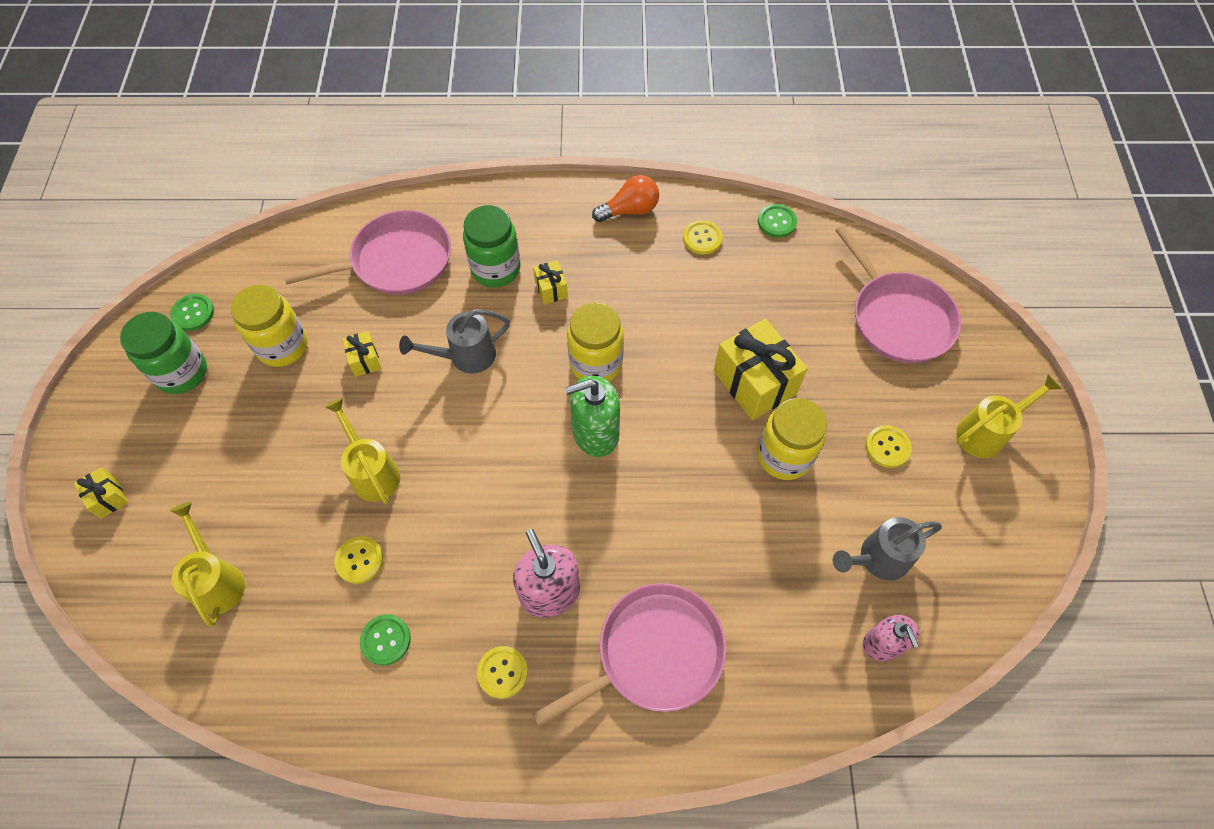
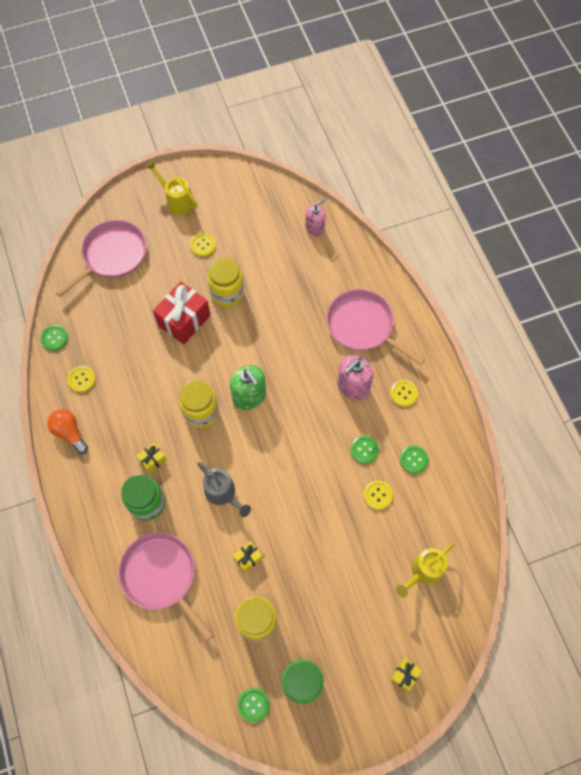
camera: 110 degrees left, 5 degrees up
(372, 471) = (322, 514): yellow watering can -> none
(438, 568) = (364, 450): none -> green button
(754, 382) = (184, 320): yellow gift -> red gift
(877, 559) = (271, 238): grey watering can -> none

